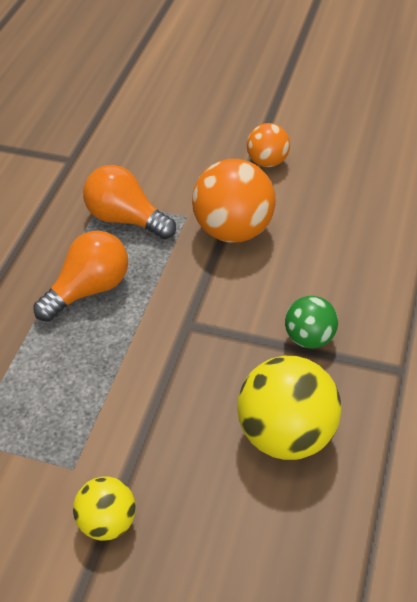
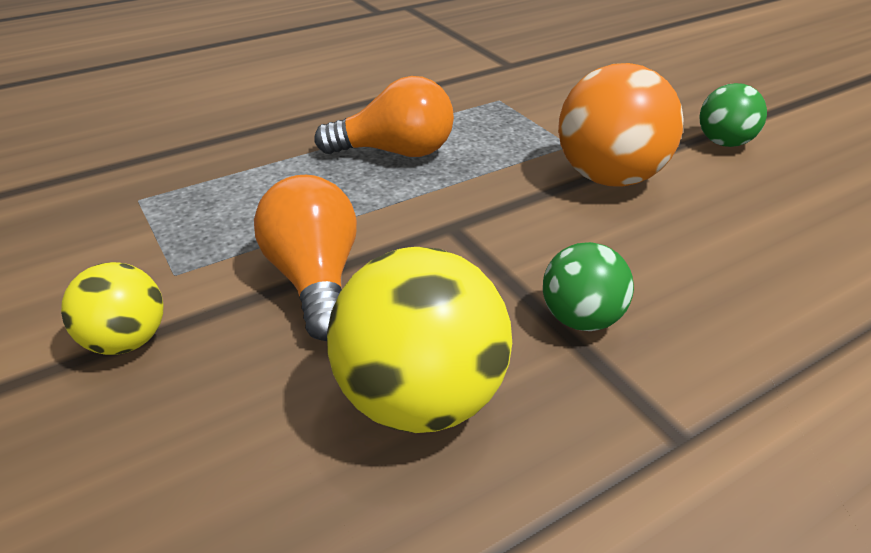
camera: 40 degrees right, 10 degrees down
(126, 219) = (503, 121): orange light bulb -> orange light bulb (315, 279)
(267, 162) = (724, 143): orange ball -> green ball

